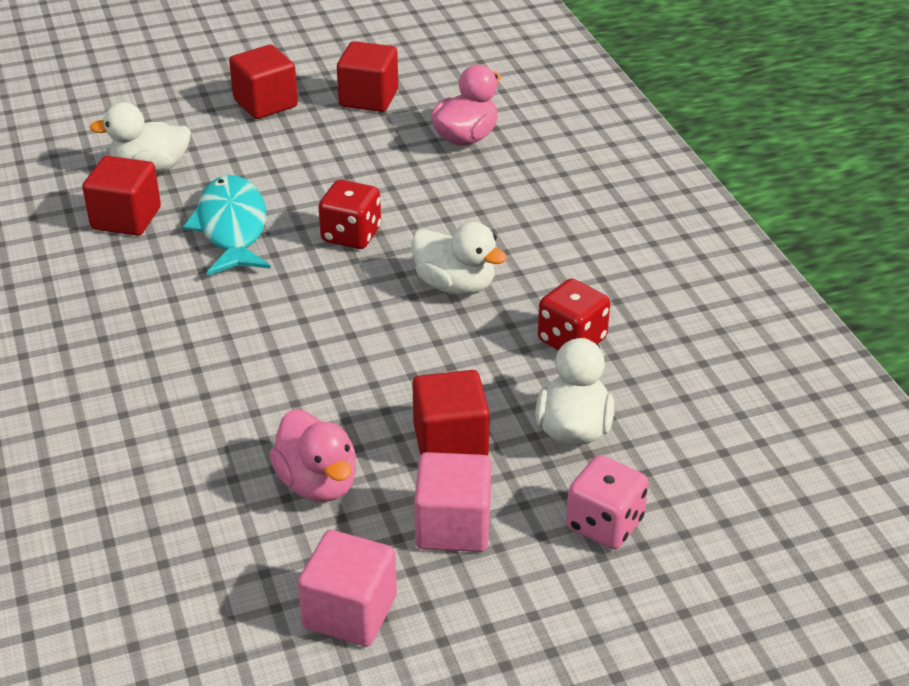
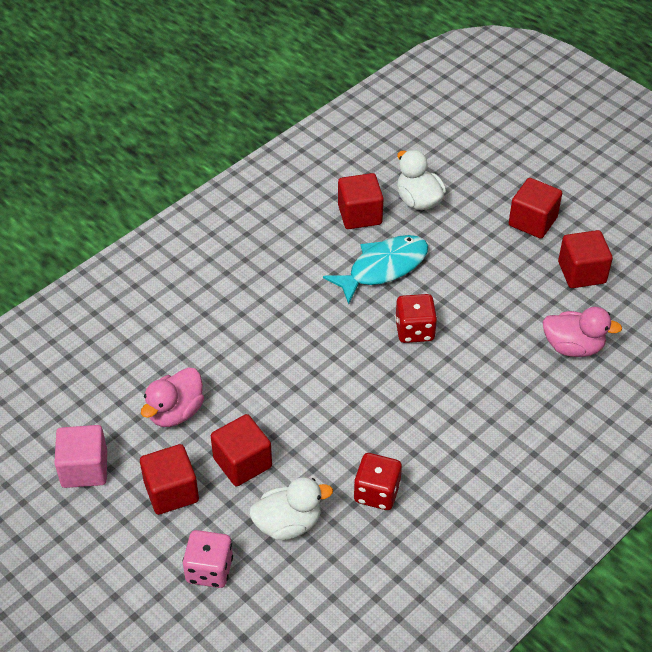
camera: 65 degrees right, 10 degrees up
(453, 526) = (171, 491): pink cube -> red cube
(455, 285) = (396, 407): white duck -> none

